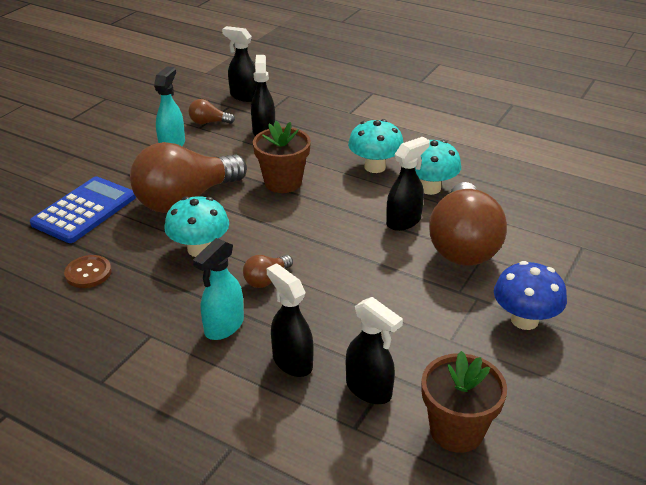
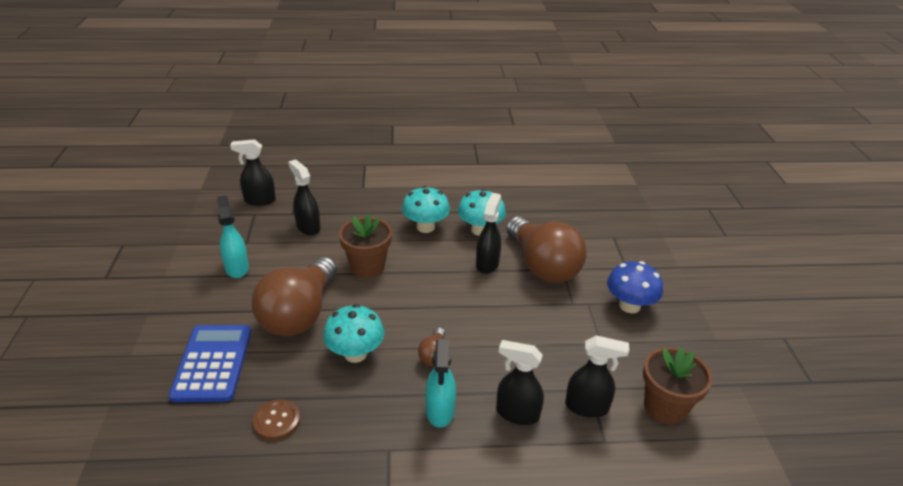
camera: 35 degrees left, 0 degrees up
(209, 122) = (250, 235): brown light bulb -> none

